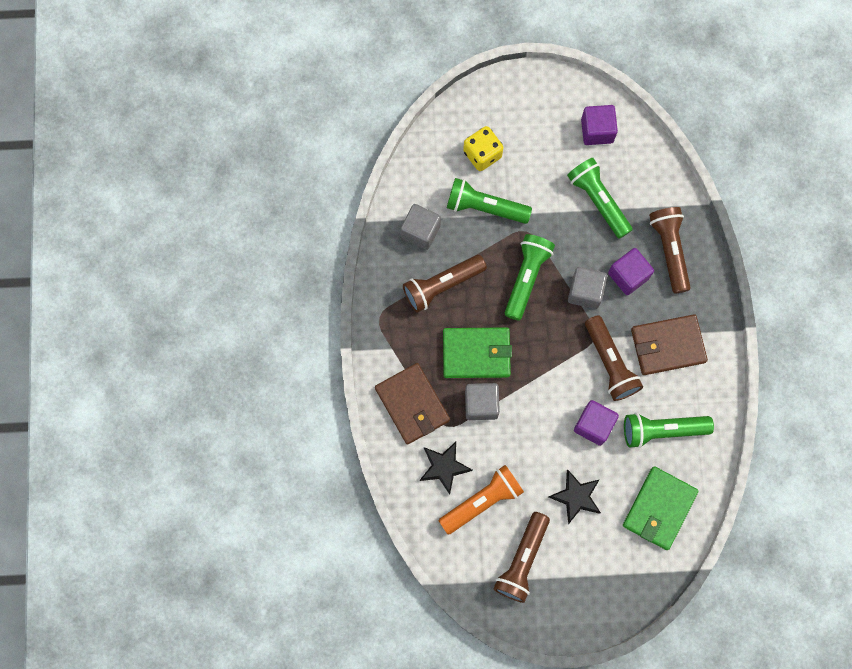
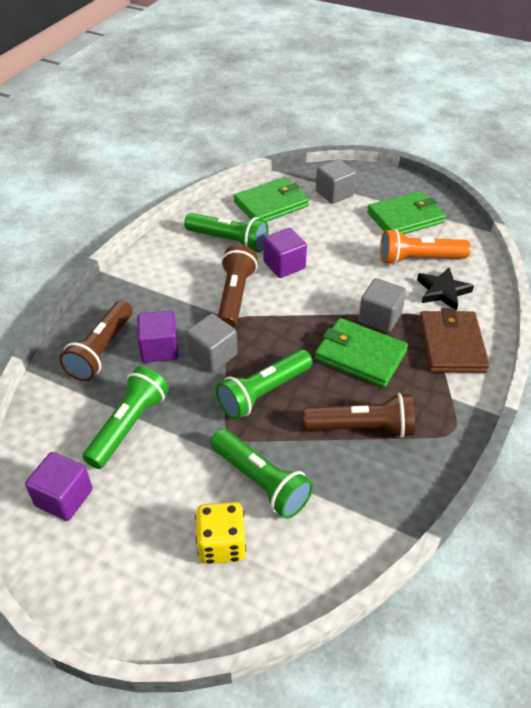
camera: 150 degrees left, 30 degrees down
(420, 231) = (356, 494): grey cube -> grey cube (334, 193)
(522, 560) = (405, 218): brown flashlight -> green wallet
(576, 497) = (333, 233): black star -> none
(598, 200) = (129, 426): green flashlight -> green flashlight turned 150 degrees counterclockwise
(667, 345) = (173, 287): brown wallet -> none

